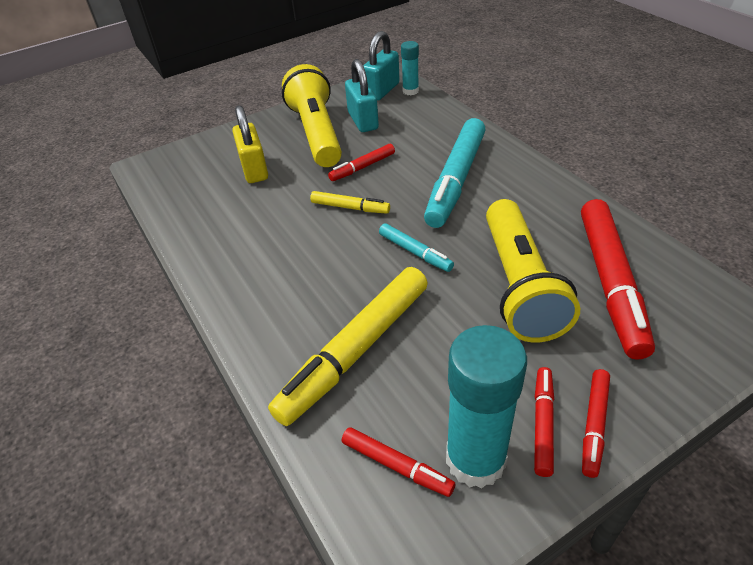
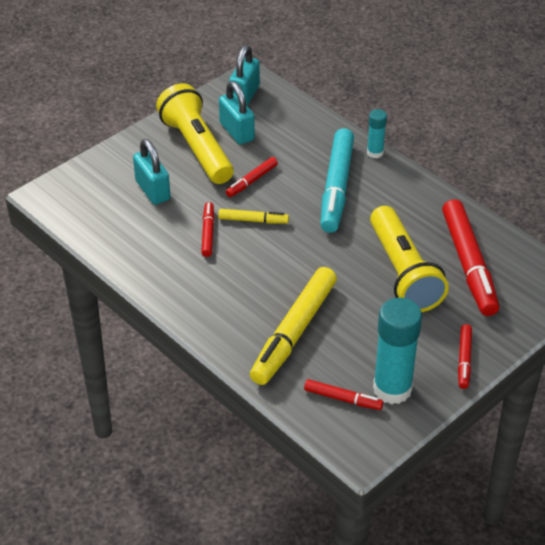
camera: 15 degrees left, 0 degrees up
(254, 169) = (152, 190): yellow padlock -> turquoise padlock
(410, 91) = (273, 94): turquoise glue stick -> turquoise glue stick (375, 153)
(415, 252) = (318, 254): turquoise marker -> none
(542, 424) = (431, 363): red marker -> red marker (208, 233)

